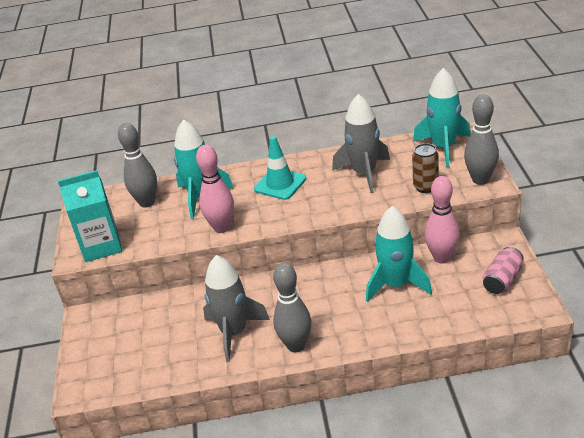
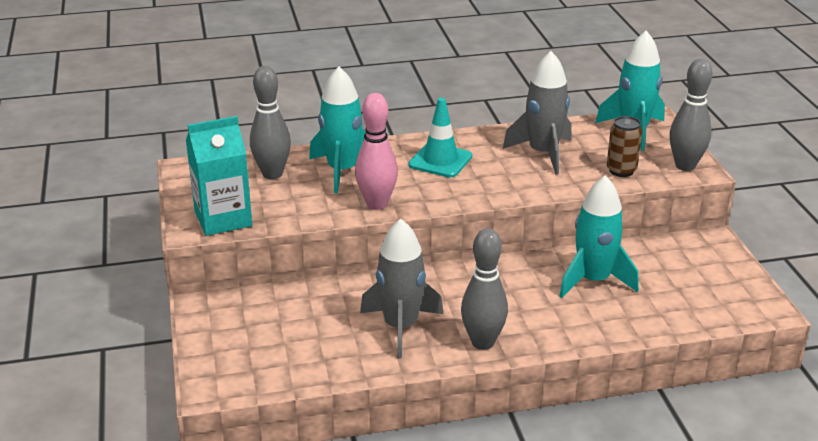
camera: 10 degrees left, 5 degrees down
(442, 258) = (643, 254): pink bowling pin -> none
(502, 280) = (720, 279): pink can -> none

